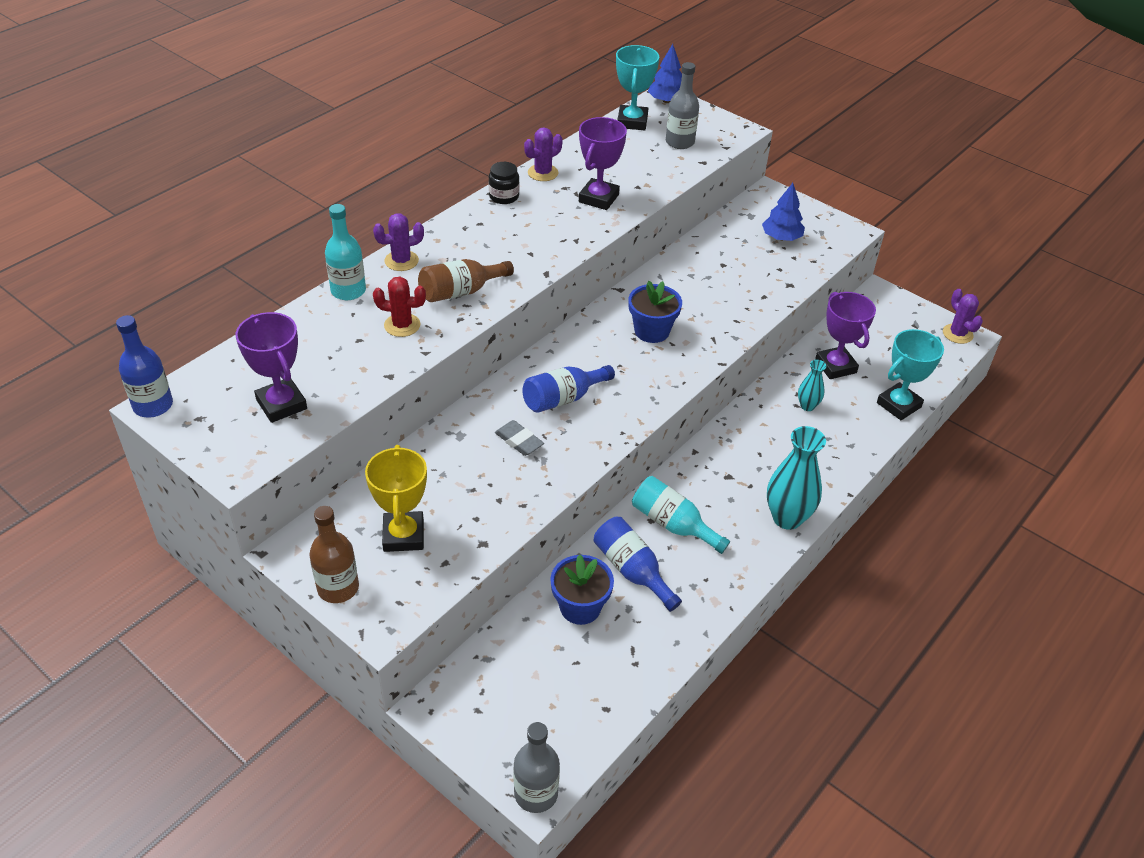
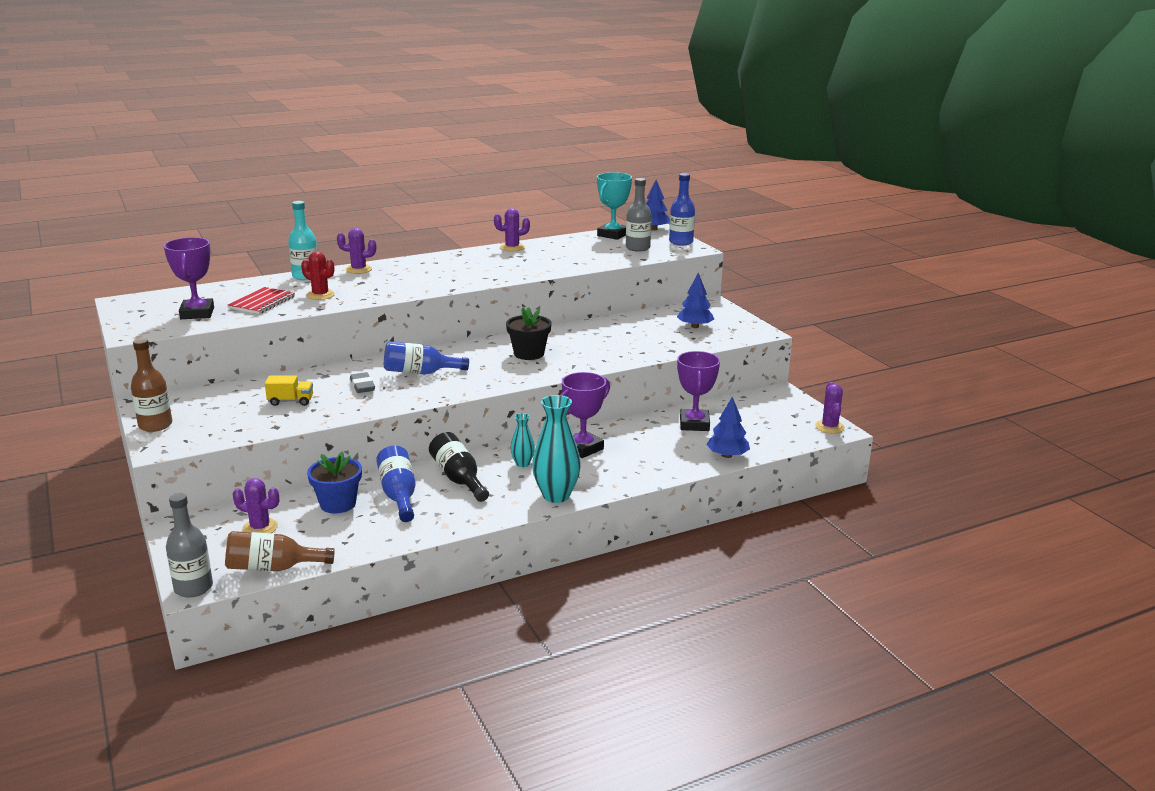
camera: 25 degrees right, 20 degrees down
(153, 405) = (121, 300): blue bottle -> blue bottle (681, 242)
(344, 359) = (262, 302): none -> red notebook
(403, 535) = (227, 412): yellow trophy -> none
(461, 292) = (380, 288): brown bottle -> brown bottle (272, 568)
(461, 493) = (291, 401): none -> yellow truck
(504, 196) = (469, 253): black jar -> none
(528, 674) = (260, 528): none -> purple cactus
(598, 198) = (538, 263): purple trophy -> purple trophy (583, 448)
(652, 331) = (529, 354): blue flower pot -> black flower pot
(672, 525) = (458, 478): turquoise bottle -> black bottle
(807, 406) = (644, 440): turquoise vase -> turquoise vase (522, 463)
(898, 405) = (727, 455): turquoise trophy -> blue tree

